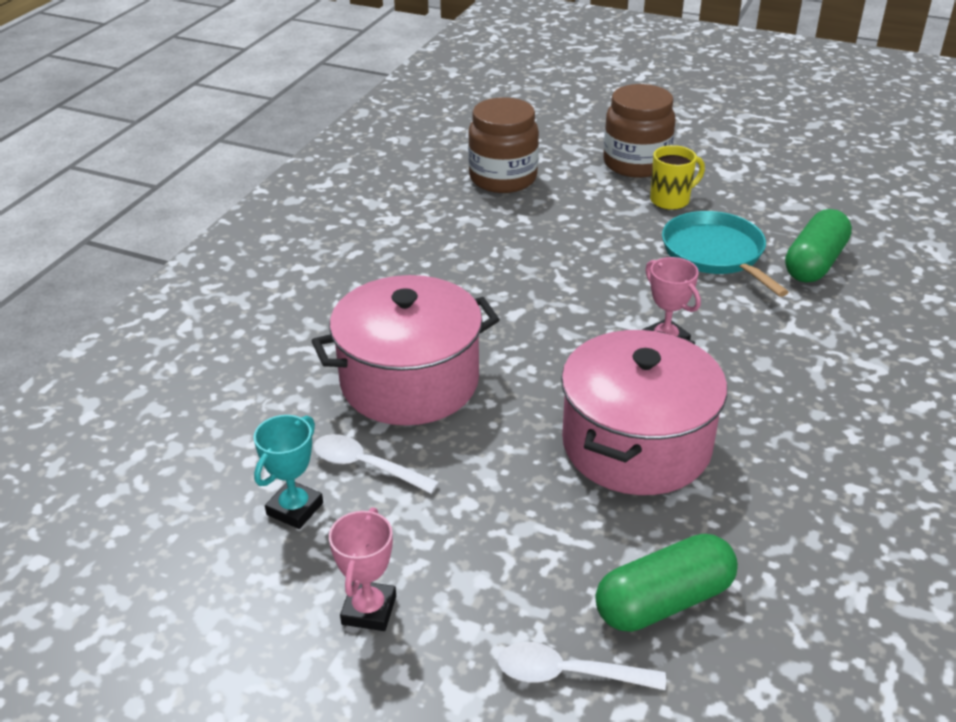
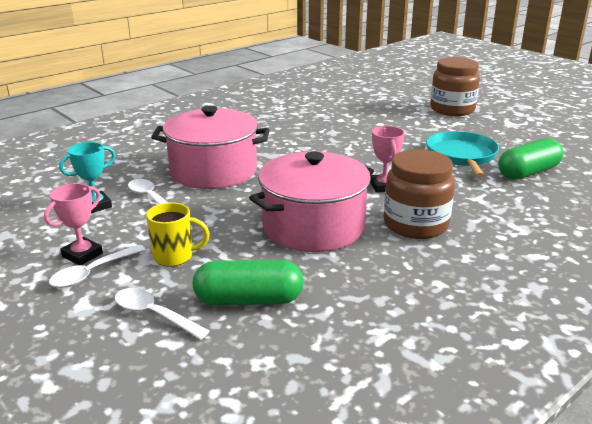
camera: 25 degrees right, 10 degrees down
(416, 636) = (93, 272): none -> white spoon
(503, 178) = (362, 102): brown jar -> brown jar (415, 225)
(671, 200) = (457, 128): yellow mug -> yellow mug (175, 257)

